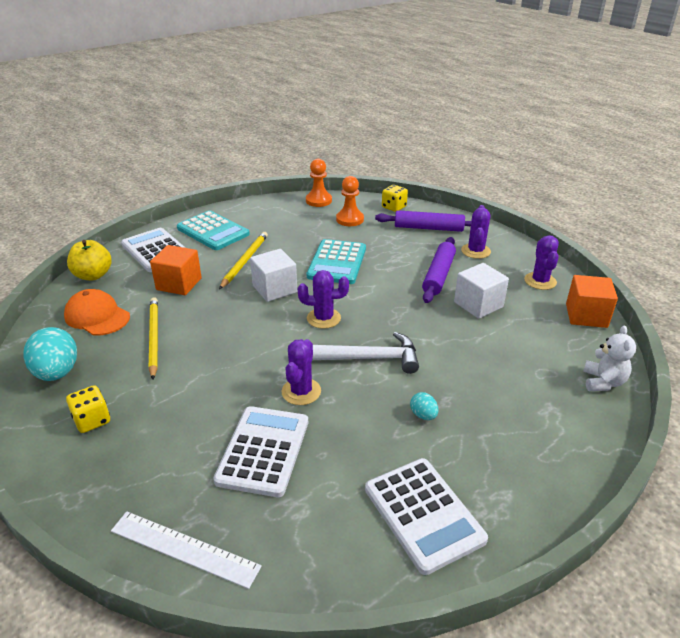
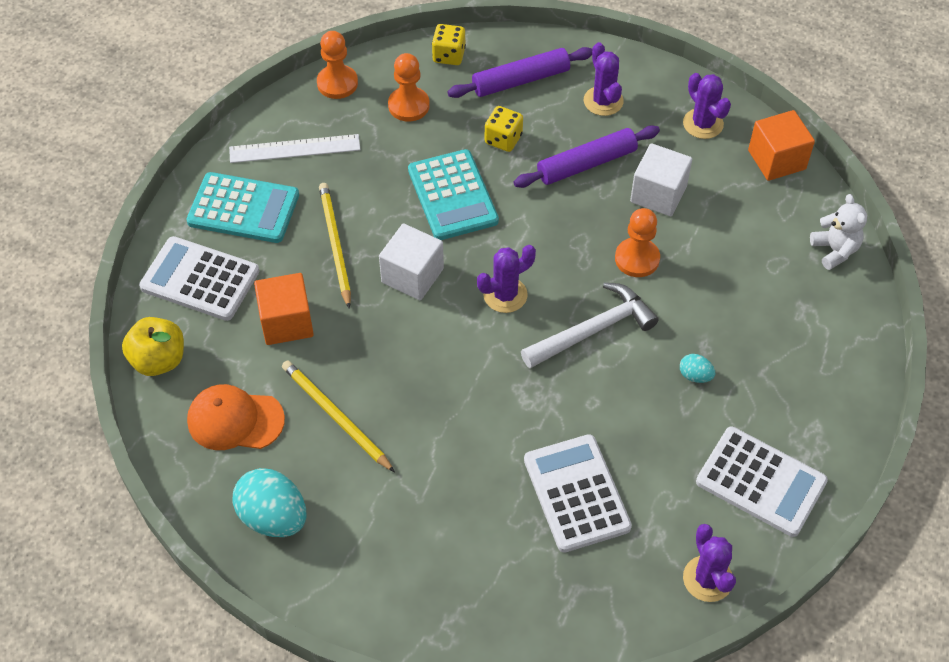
camera: 30 degrees left, 20 degrees up
(92, 420) = (375, 551): yellow dice -> yellow dice (503, 139)
(184, 548) = (588, 623): white ruler -> white ruler (294, 149)
(301, 391) = (558, 407): purple cactus -> purple cactus (707, 579)
(434, 332) = (637, 259): none -> orange pawn
(439, 275) = (586, 164): purple rolling pin -> purple rolling pin turned 75 degrees clockwise

